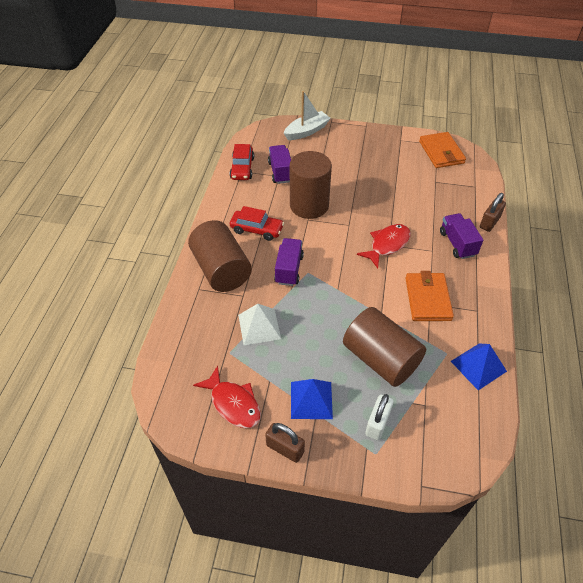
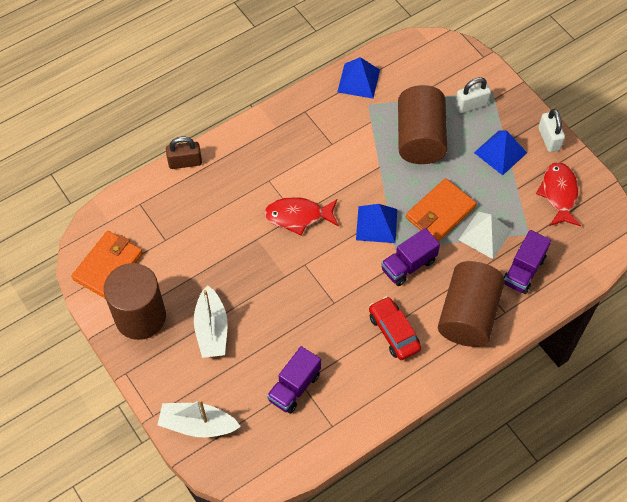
camera: 135 degrees left, 10 degrees up
(242, 168) = (327, 430): red car -> none
(285, 448) = (549, 139): brown padlock -> white padlock
(309, 205) = (315, 317): brown cylinder -> brown cylinder (140, 317)
(336, 277) = (376, 224): none -> blue pyramid
(353, 165) = (211, 329): none -> white boat
(427, 299) = (328, 148): orange wallet -> orange wallet (440, 212)
(457, 243) = (240, 168): purple truck -> purple truck (523, 270)

